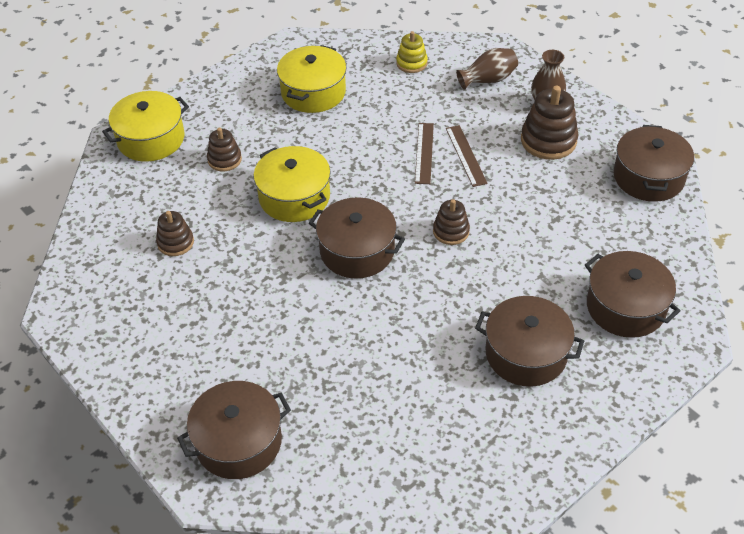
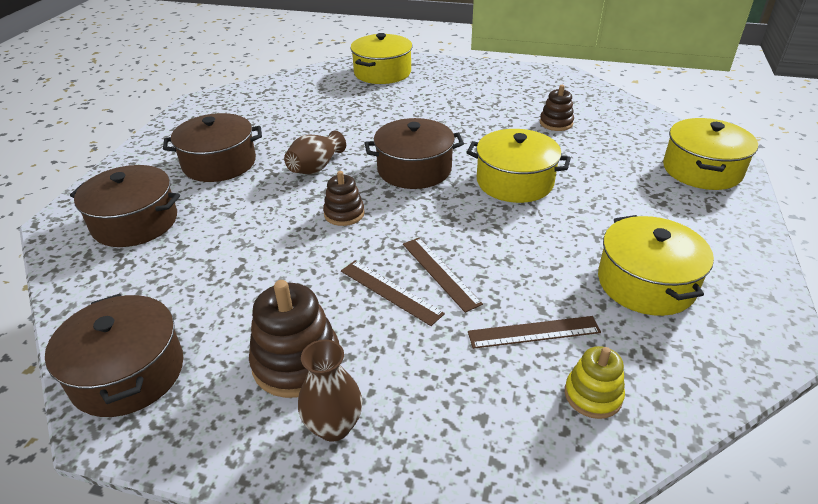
camera: 145 degrees right, 10 degrees down
(224, 159) = (616, 182): brown stacking toy -> none
(238, 442) = (382, 72): brown pot -> yellow pot
(407, 98) = (534, 332): none -> brown ruler
(488, 80) = (455, 427): brown vase -> brown vase (316, 167)

